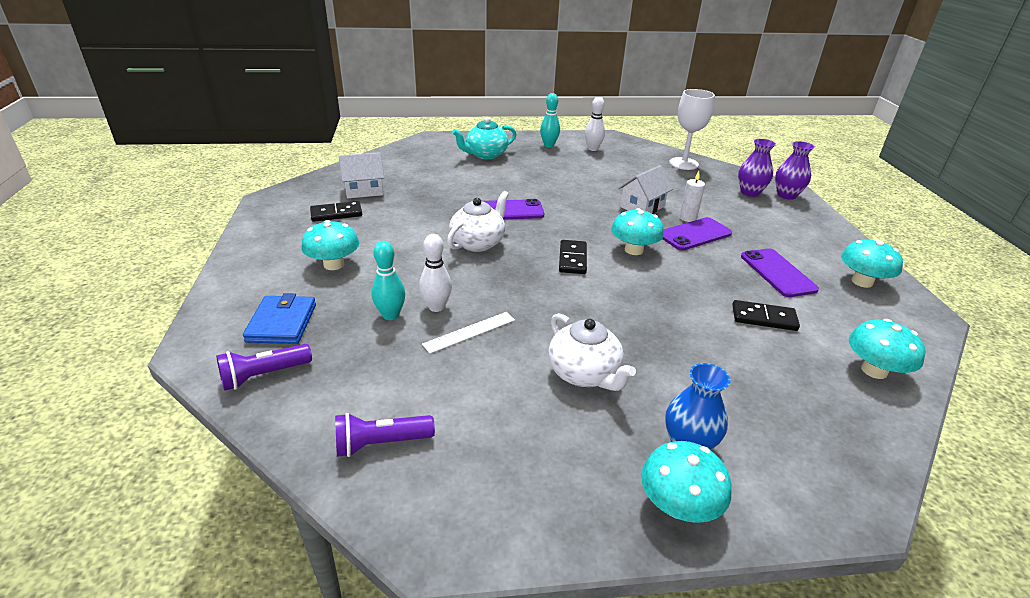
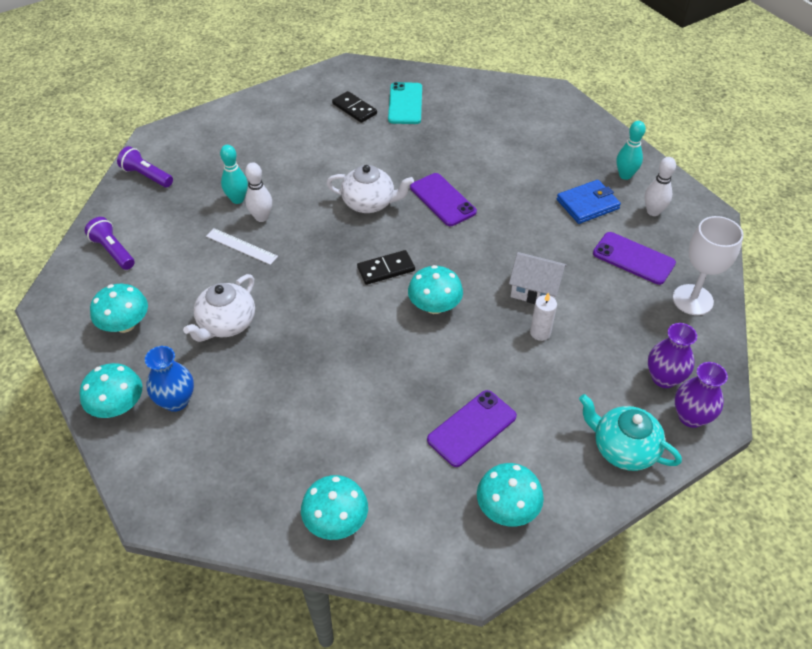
camera: 65 degrees right, 15 degrees up
(282, 323) = (199, 156): blue wallet -> blue wallet (587, 204)
(334, 264) = (281, 143): turquoise mushroom -> turquoise mushroom (125, 324)
(364, 190) = (405, 104): white house -> turquoise phone
(485, 155) = (550, 141): turquoise teapot -> turquoise teapot (623, 448)
(694, 234) = (505, 346): purple phone -> purple phone (633, 258)
(764, 318) = (374, 426): black domino -> none

